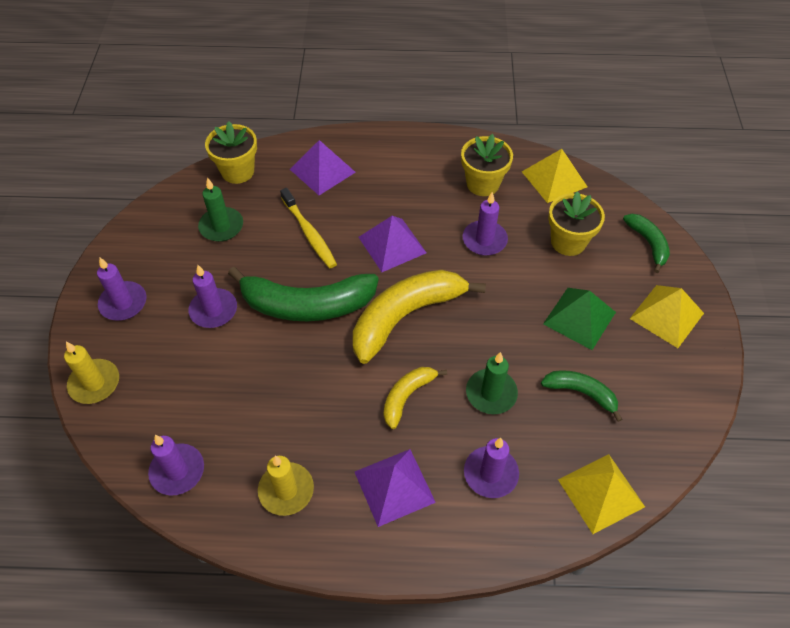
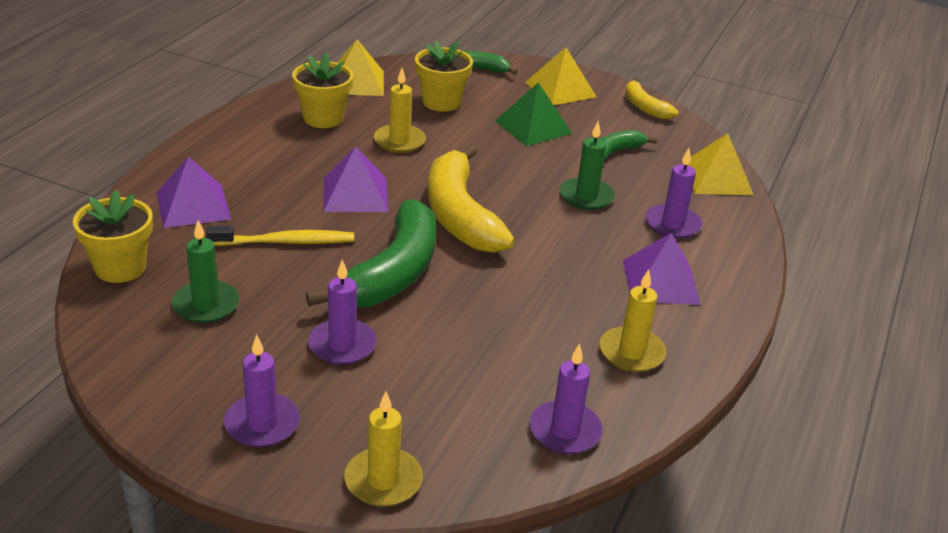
camera: 70 degrees left, 20 degrees down
(407, 396) = (560, 243): yellow banana -> yellow banana (644, 107)
(484, 240) = (399, 141): purple candle -> yellow candle

